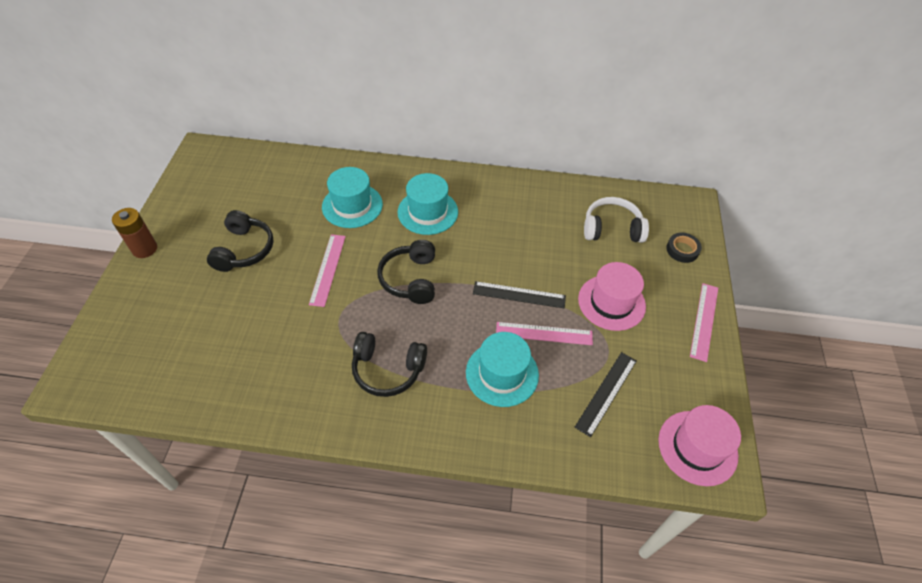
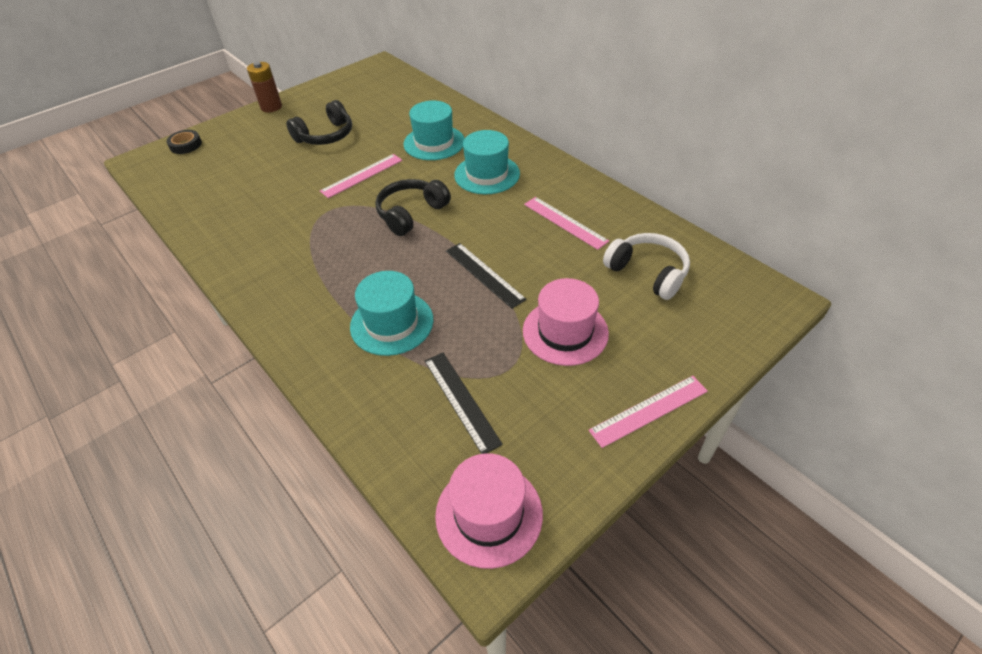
camera: 45 degrees right, 5 degrees down
(387, 369) = (314, 264): black headphones -> none
(544, 333) = (467, 316): pink ruler -> pink ruler (565, 222)
(606, 393) = (461, 400): black ruler -> black ruler turned 75 degrees clockwise
(682, 250) = (708, 333): black tape -> black tape (186, 145)

